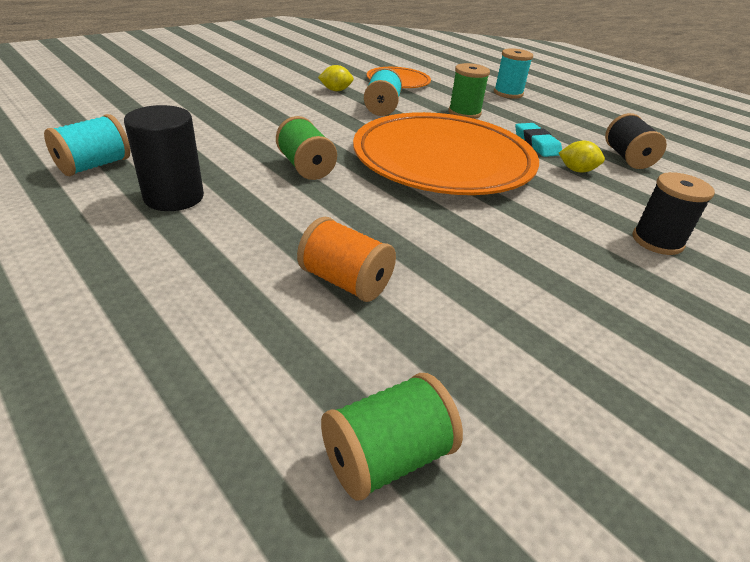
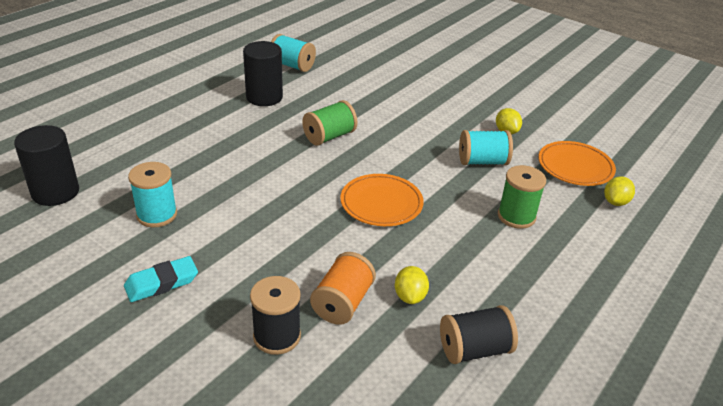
camera: 80 degrees right, 0 degrees up
(345, 282) = (186, 168): orange spool -> orange spool (342, 303)
(386, 457) = (55, 192): green spool -> black cylinder
(443, 160) = (381, 203): orange plate -> orange plate, size x0.48
(446, 81) = (615, 202): none -> yellow lemon
(508, 93) = (623, 255): turquoise spool -> turquoise spool (157, 215)
(536, 144) = (464, 270): turquoise eraser -> turquoise eraser (161, 283)

